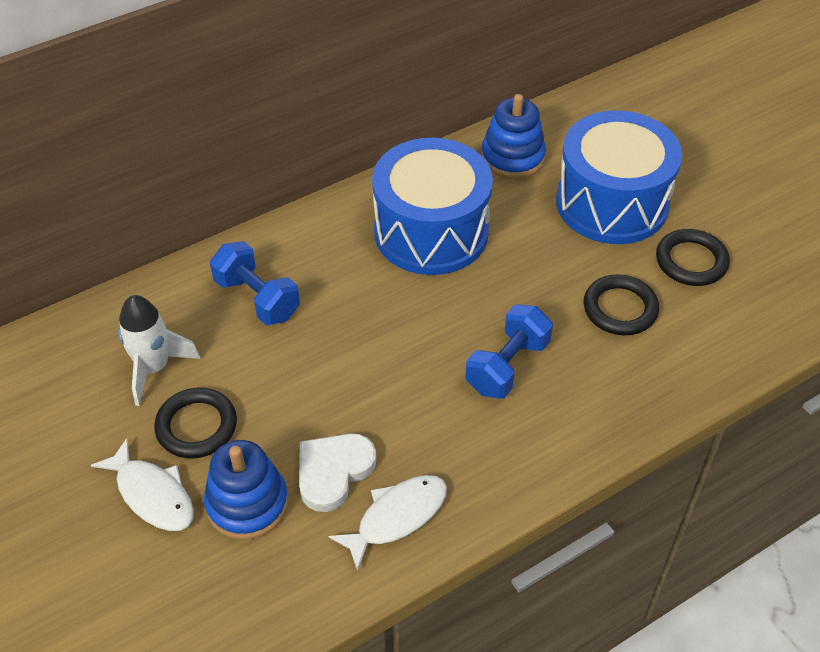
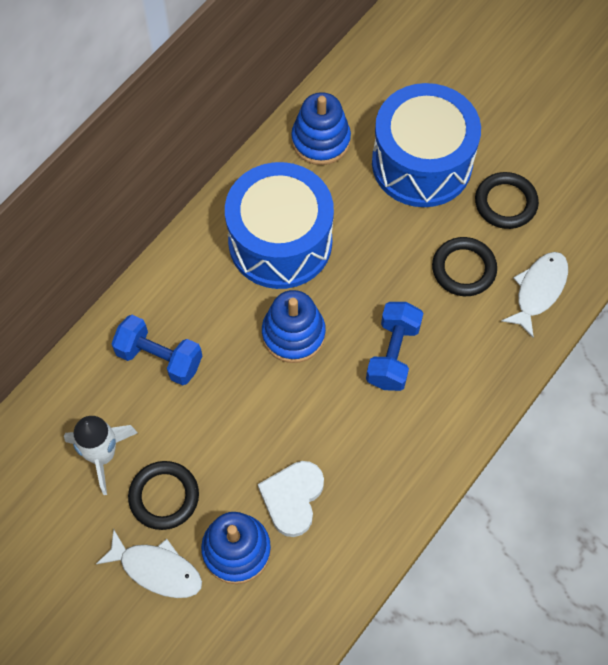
camera: 20 degrees left, 15 degrees up
(396, 517) = (358, 520): white fish -> white fish (538, 290)
(407, 316) = (293, 334): none -> blue stacking toy

